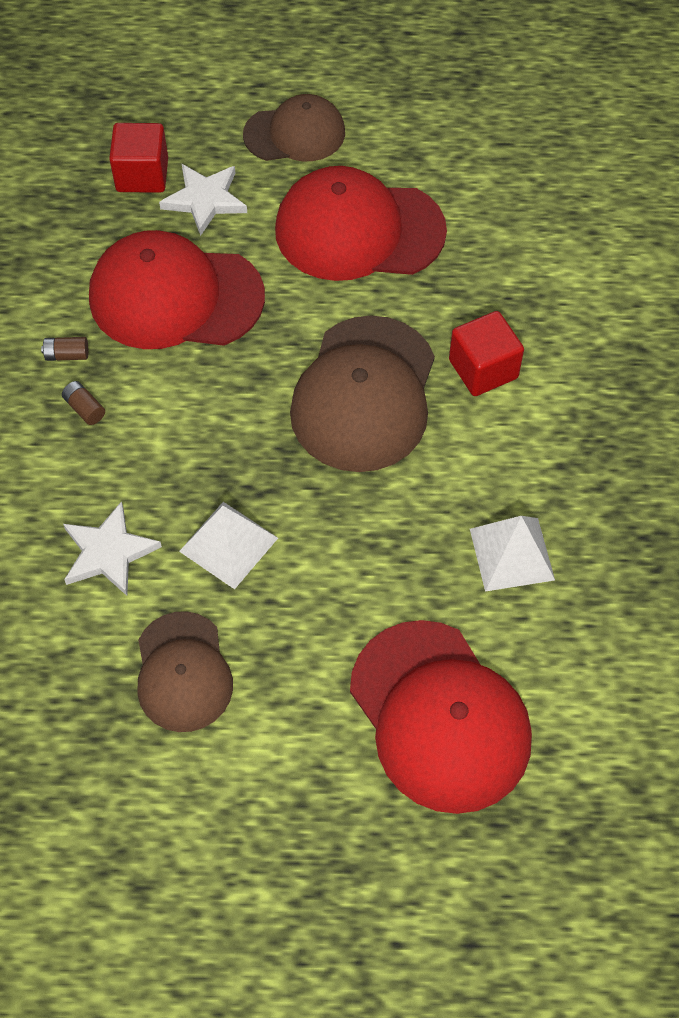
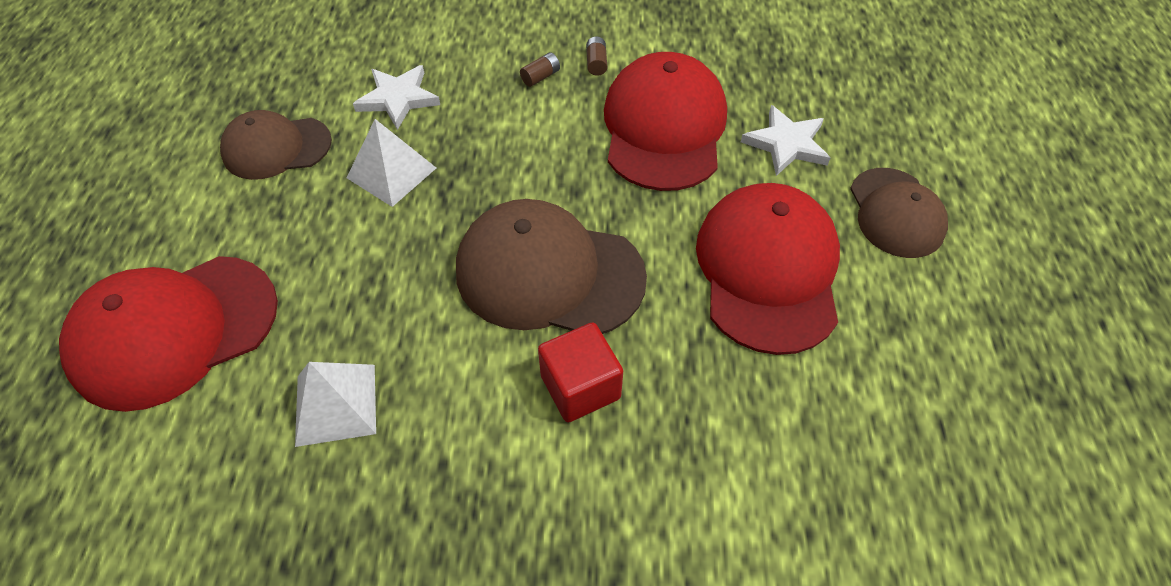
camera: 90 degrees right, 5 degrees down
(142, 175) = (809, 98): red cube -> none

